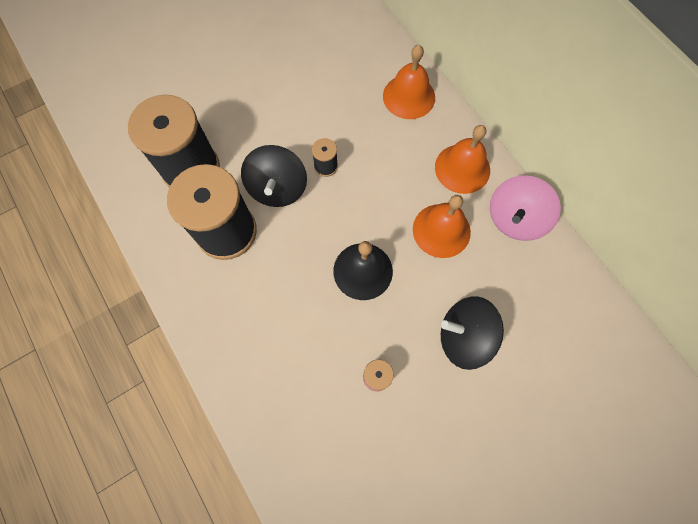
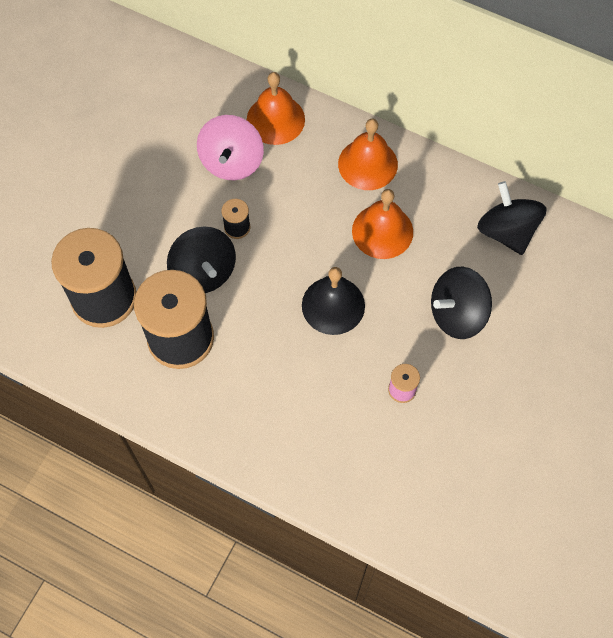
camera: 30 degrees left, 5 degrees down
(515, 219) = (442, 186): pink spinning top -> pink spinning top (232, 162)
(550, 287) = (506, 231): none -> black spinning top

